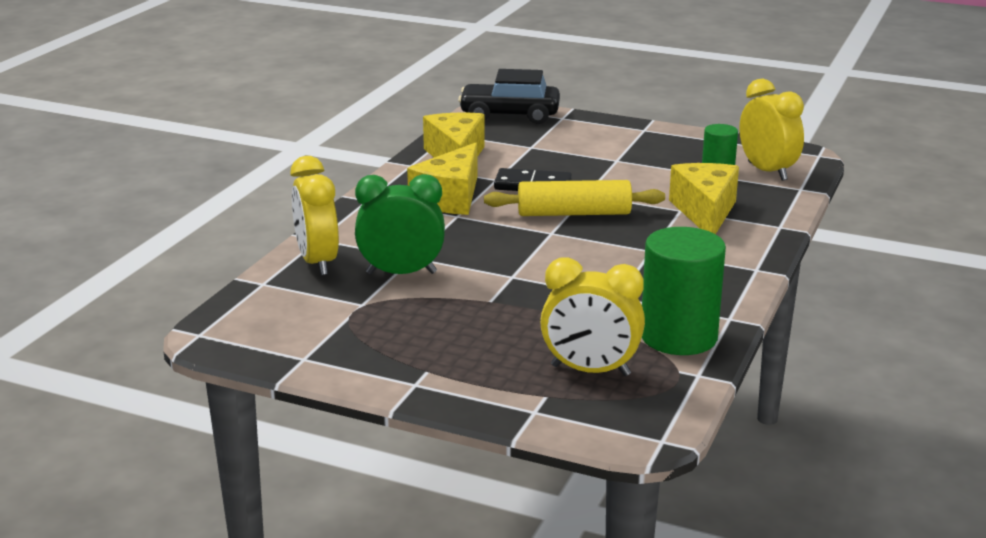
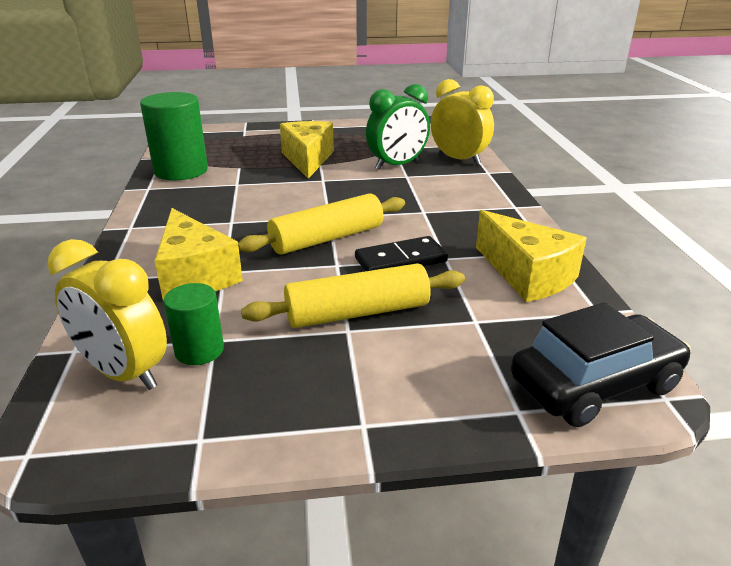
camera: 150 degrees right, 5 degrees up
(450, 198) = (453, 225): yellow cheese -> yellow cheese (308, 159)
(590, 371) = (227, 147): yellow clock -> none
(601, 165) = (357, 312): none -> yellow rolling pin

